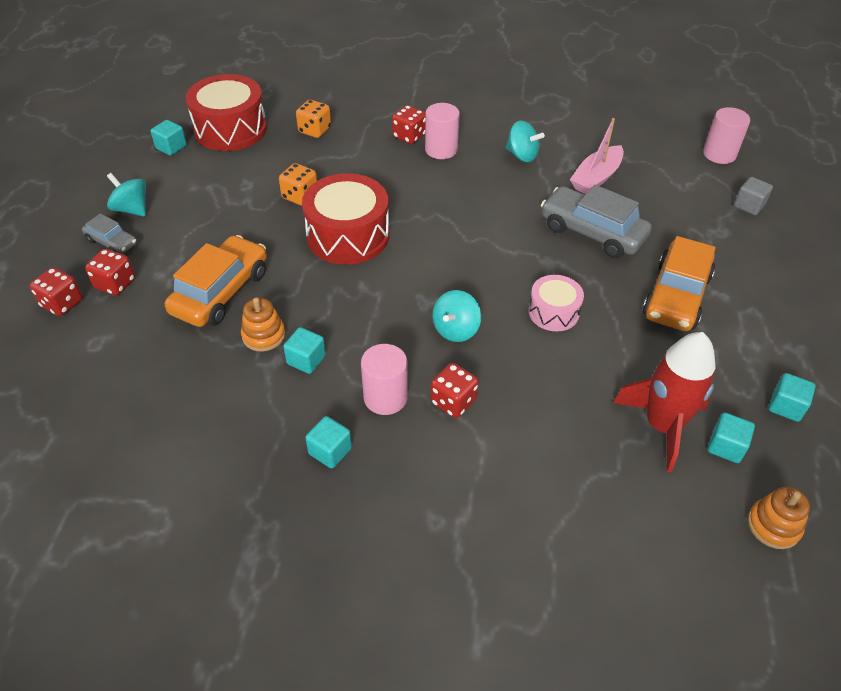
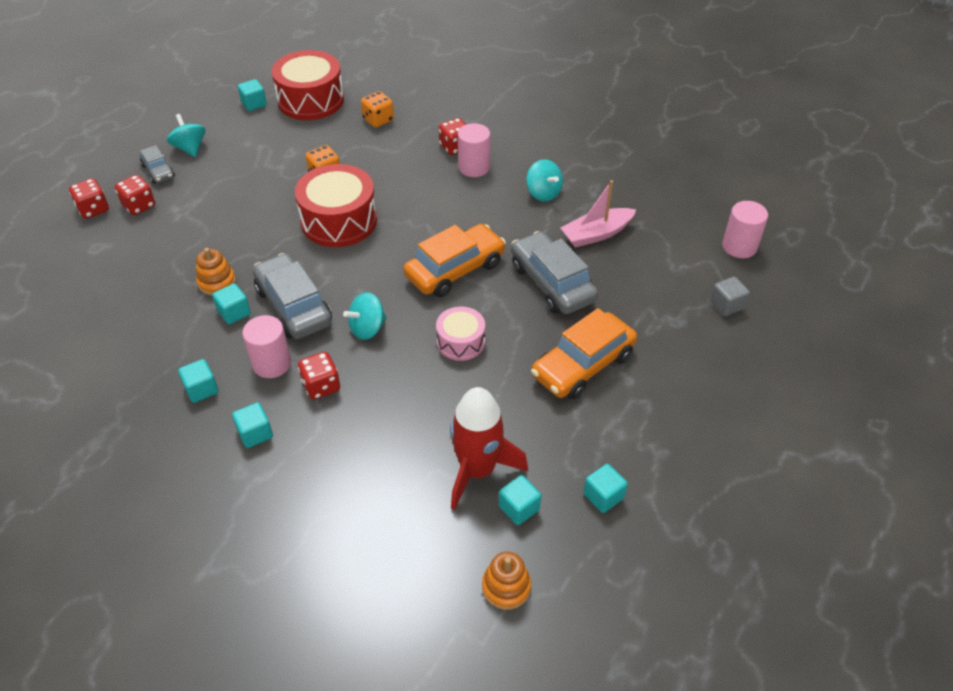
camera: 25 degrees right, 0 degrees up
(221, 292) = (209, 237): orange car -> orange car (455, 269)
(364, 333) = (293, 306): none -> grey car
(422, 475) = (255, 433): none -> turquoise cube

